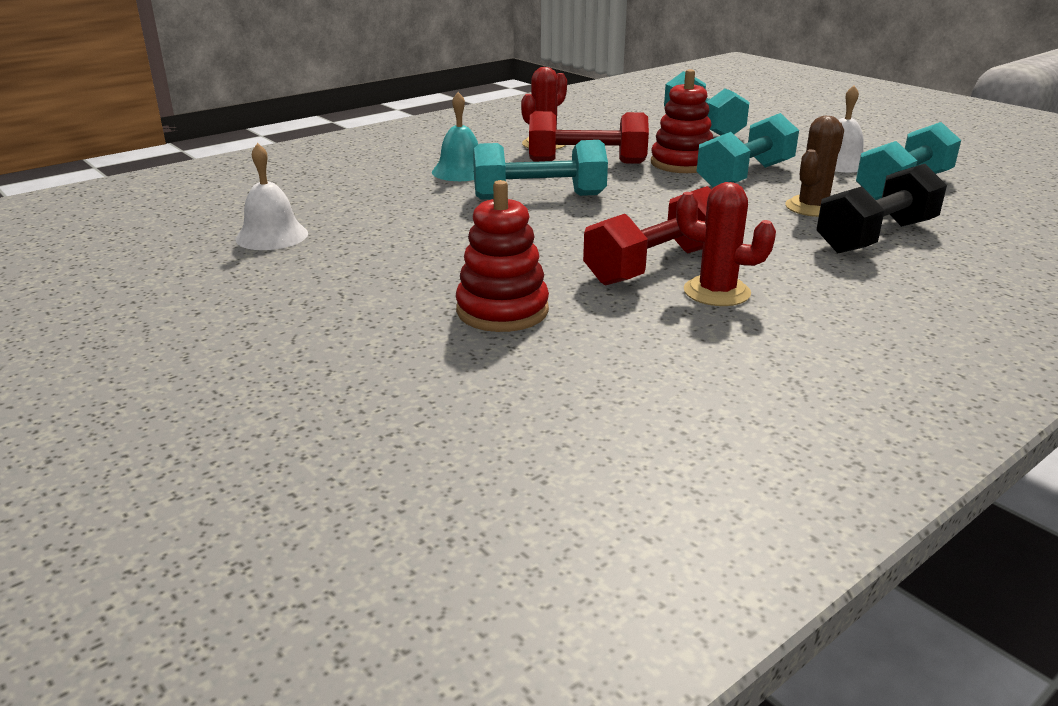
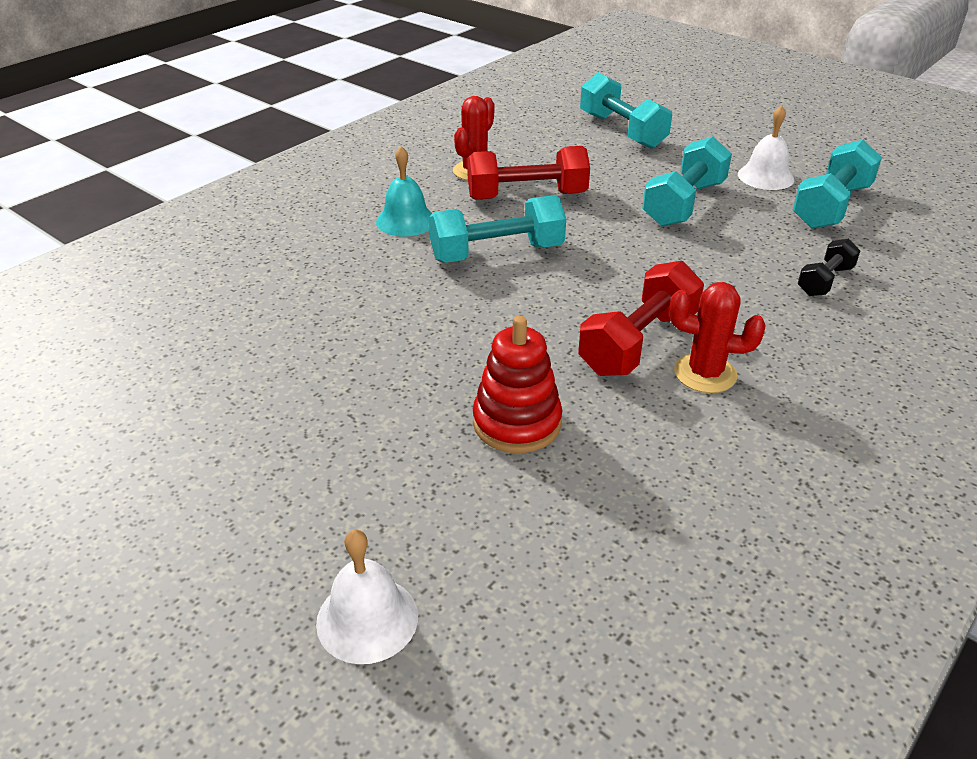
camera: 10 degrees left, 10 degrees up
(272, 236) = (248, 339): white bell -> white bell (367, 619)
(682, 163) = (619, 190): red stacking toy -> none
(812, 207) = (758, 244): brown cactus -> none
(875, 237) = (825, 281): black dumbbell -> black dumbbell, size x0.57

